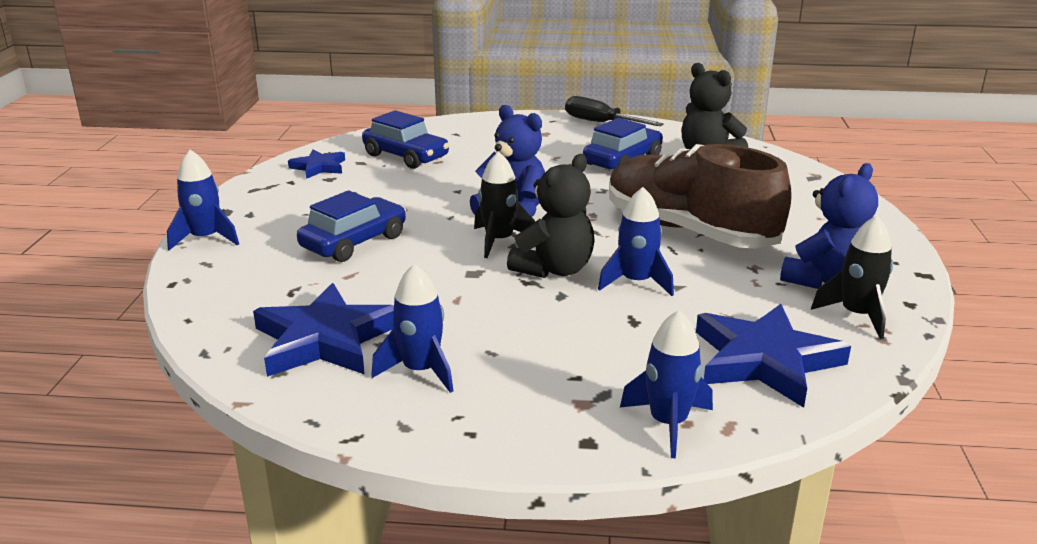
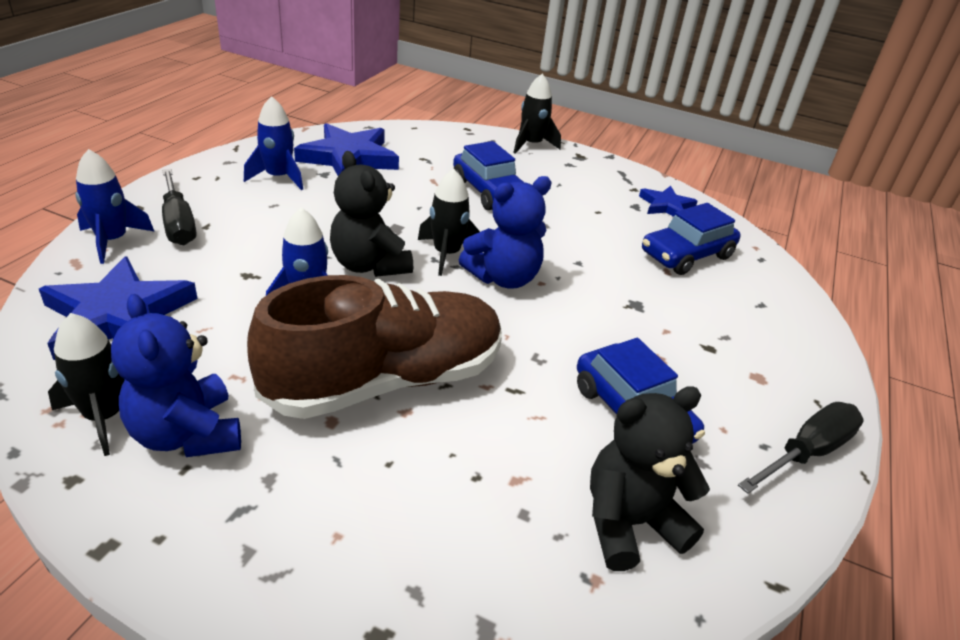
camera: 105 degrees right, 10 degrees up
(205, 239) = (531, 145): blue rocket -> black rocket
(590, 396) = (178, 223): none -> black screwdriver

